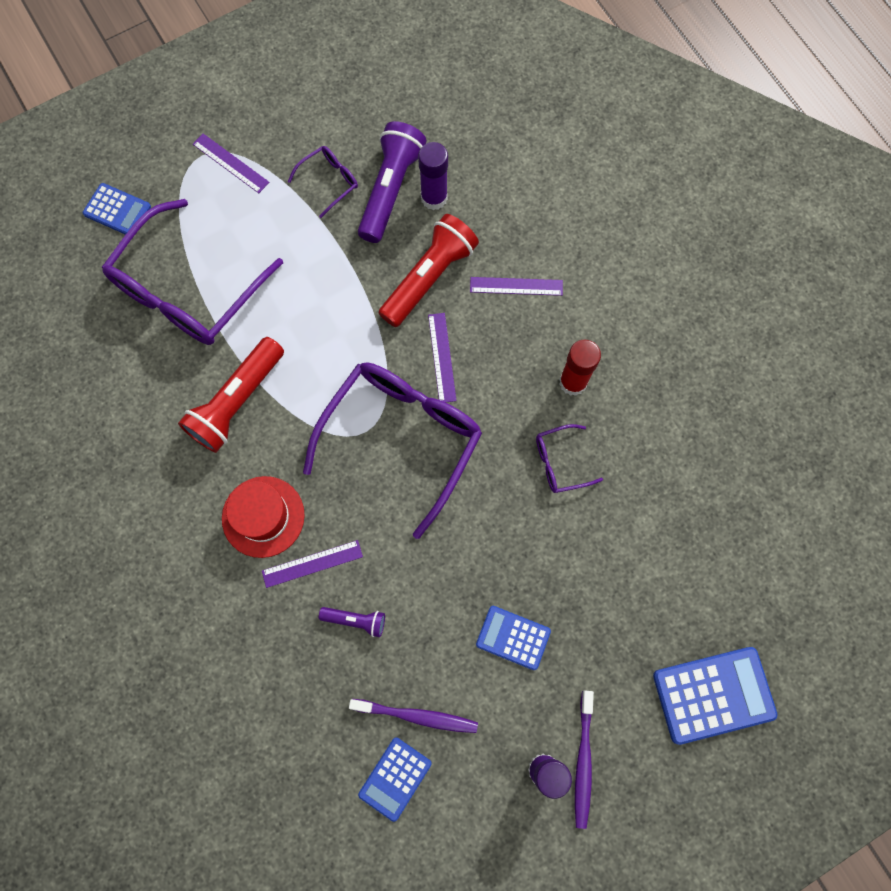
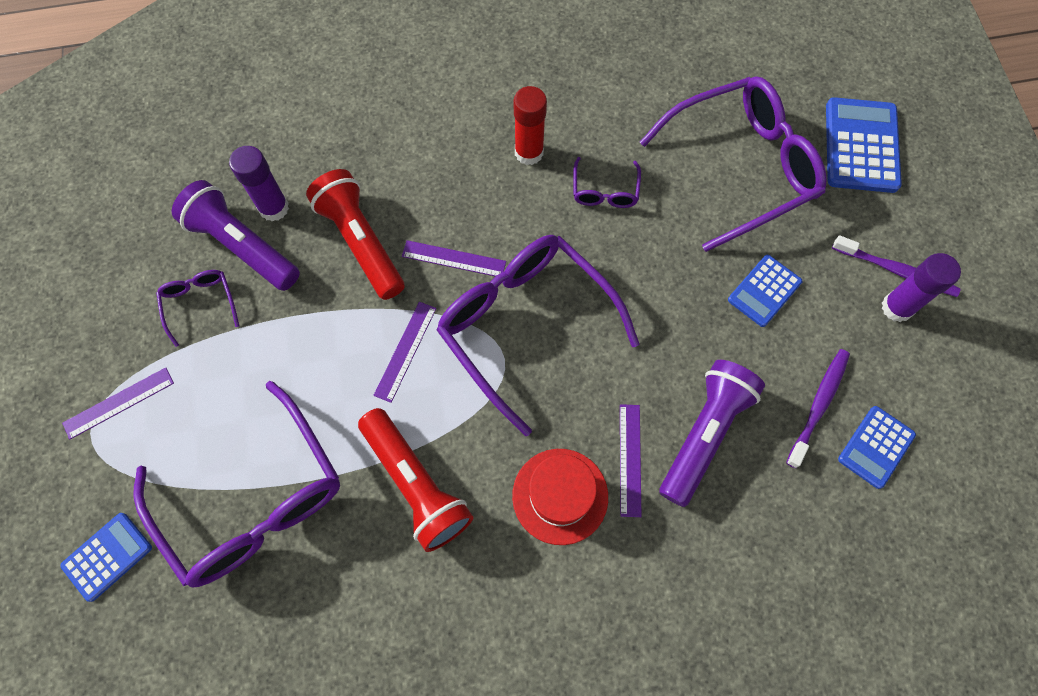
camera: 70 degrees left, 5 degrees down
(355, 620) = (704, 434): purple flashlight -> purple flashlight, size x2.04
(395, 778) = (876, 447): blue calculator -> blue calculator turned 75 degrees clockwise
(516, 286) = (408, 166): purple ruler -> purple ruler (405, 351)
(638, 581) = (741, 167): none -> purple glasses

